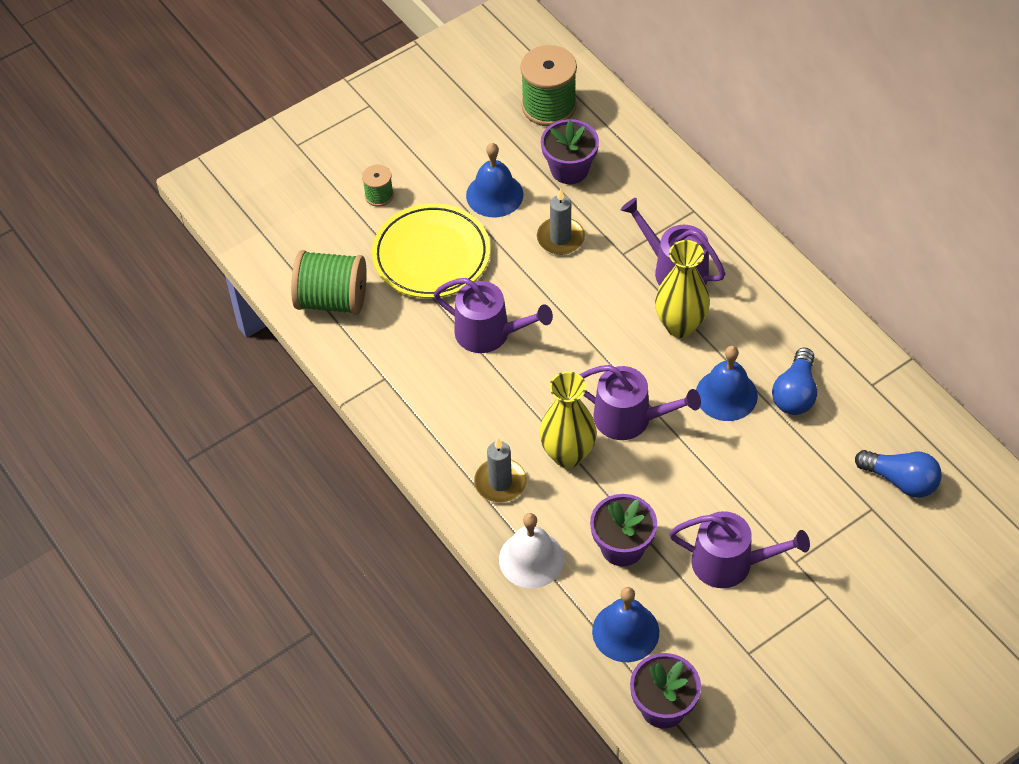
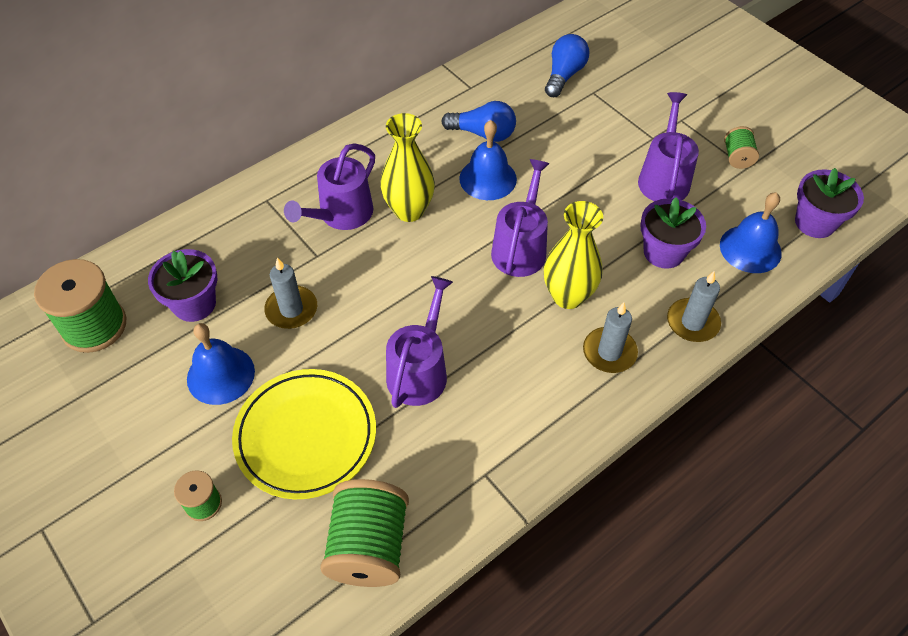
camera: 95 degrees left, 0 degrees up
(531, 559) = (692, 322): white bell -> grey candle
(765, 646) = (737, 157): none -> green spool

